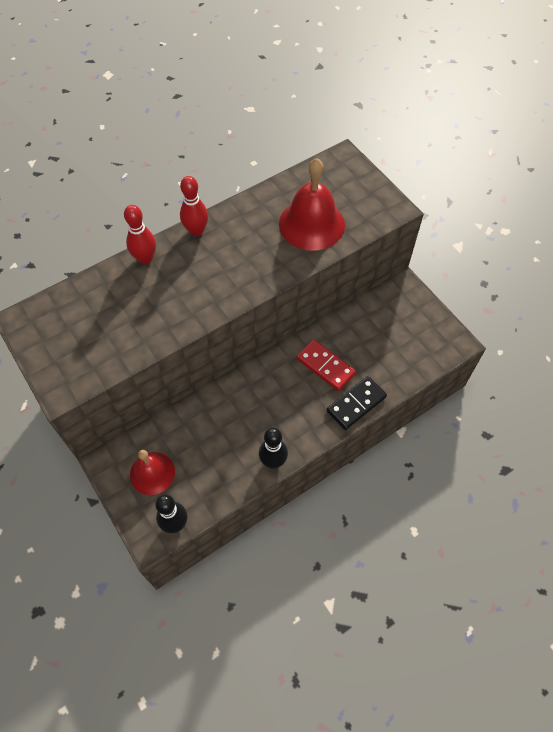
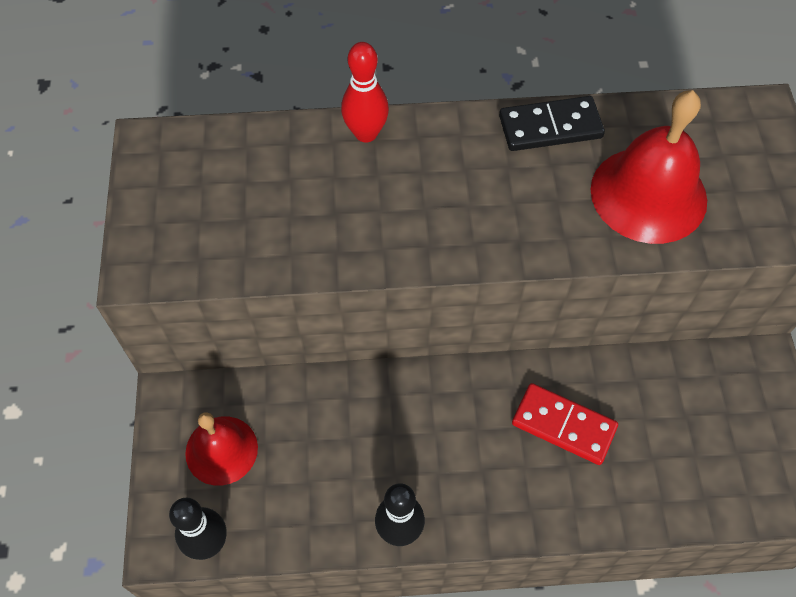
camera: 30 degrees right, 0 degrees up
(196, 231) = (463, 125): red bowling pin -> none
(325, 366) = (563, 425): red domino -> red domino turned 45 degrees counterclockwise
(356, 404) = (578, 511): black domino -> black domino (550, 127)

